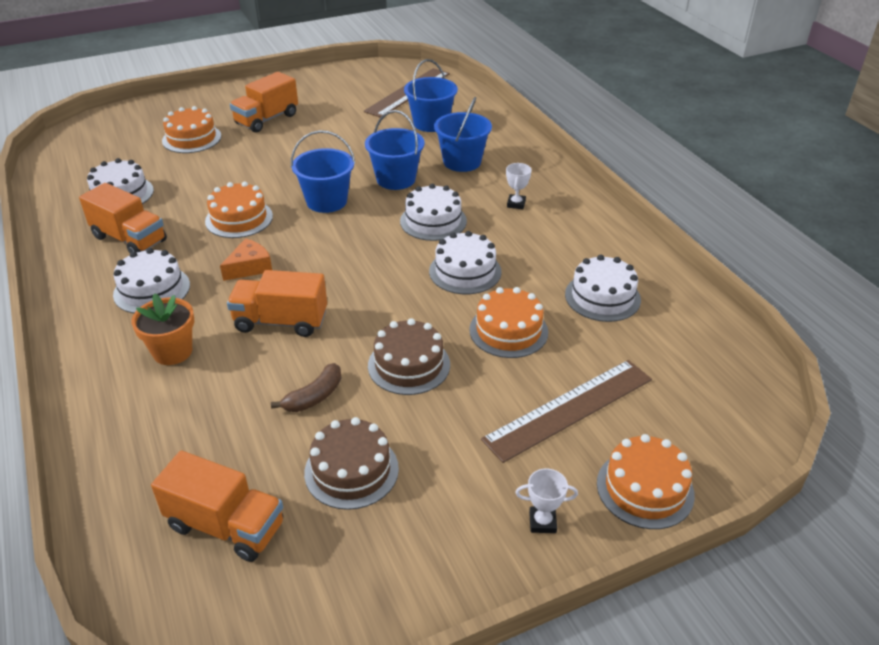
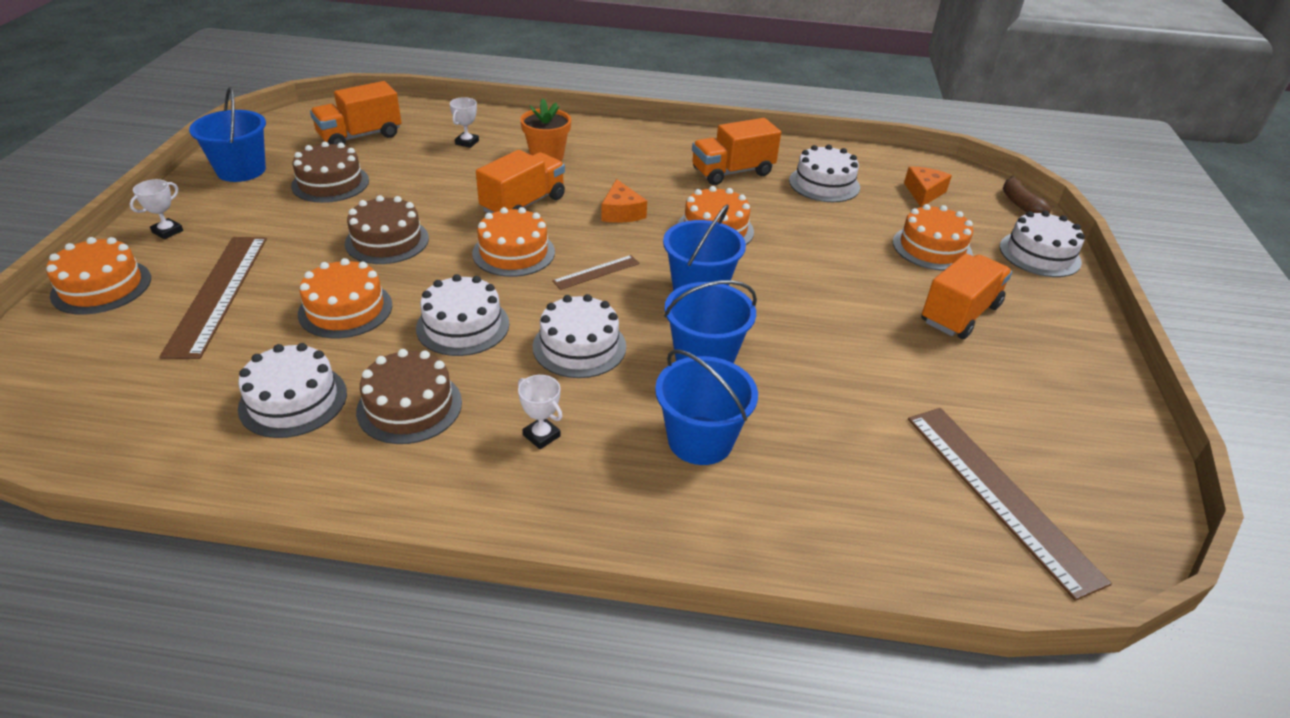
camera: 120 degrees right, 0 degrees up
(105, 154) = (924, 193): none -> orange cheese
(152, 290) = (639, 165): white cake -> white cake (1039, 254)
(179, 424) = (467, 142): none -> white trophy
(267, 119) = (959, 314): orange truck -> orange truck turned 60 degrees clockwise
(314, 396) = (417, 192): brown banana -> brown banana (1020, 203)
(347, 246) = (596, 272): none -> brown ruler
(359, 292) = (513, 252): none -> orange cake
(431, 123) = (853, 466): blue bucket -> blue bucket (241, 170)
(551, 253) = (409, 406): none -> brown cake

